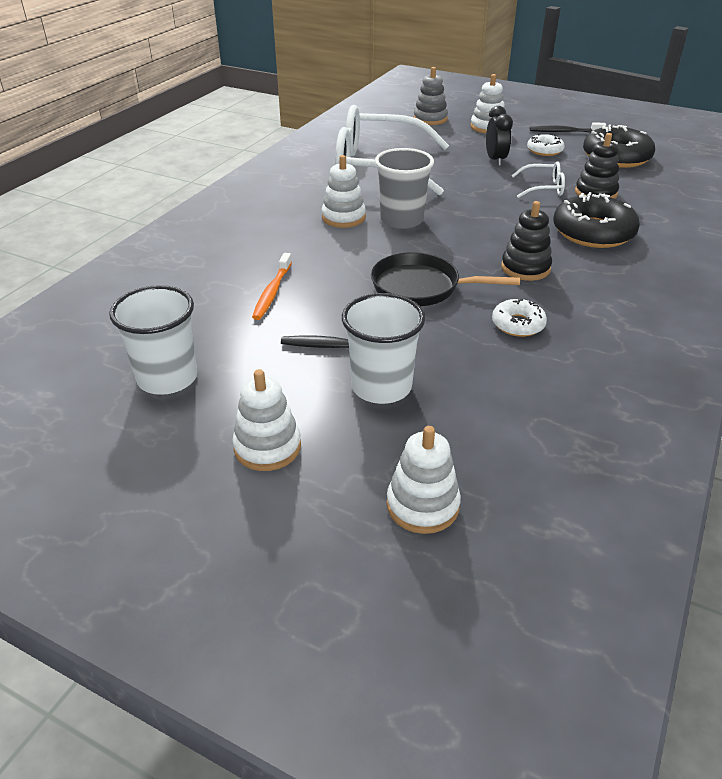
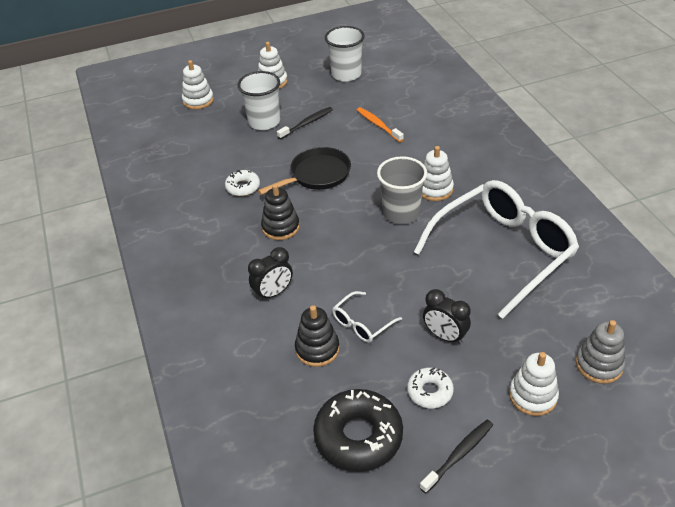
camera: 135 degrees right, 5 degrees up
(593, 232) = (273, 293): black donut -> black clock

